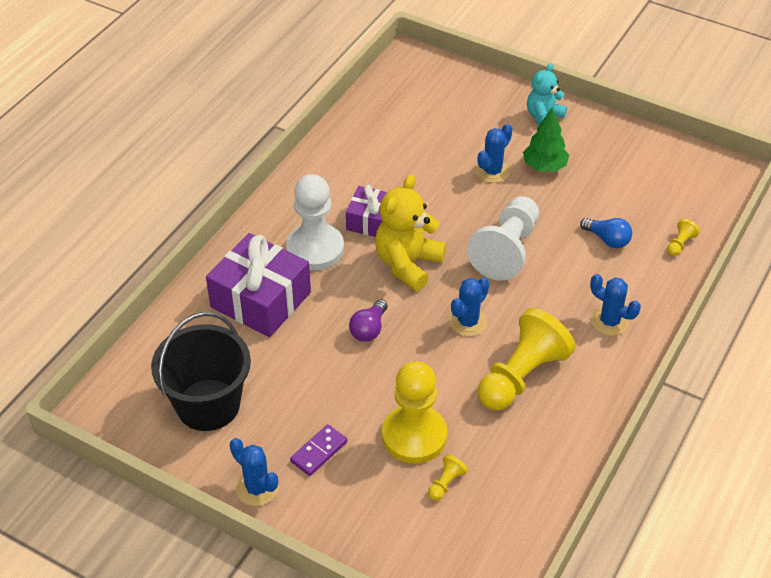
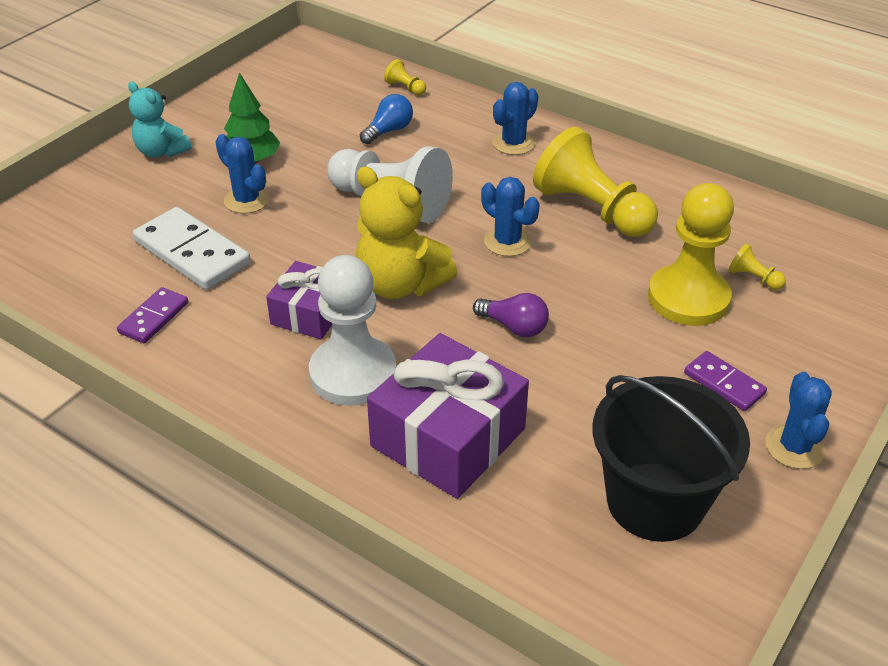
camera: 85 degrees left, 5 degrees down
(257, 488) = (794, 447): blue cactus -> blue cactus turned 45 degrees counterclockwise
(359, 150) = (154, 318): none -> purple domino
(427, 155) = (192, 252): none -> white domino

